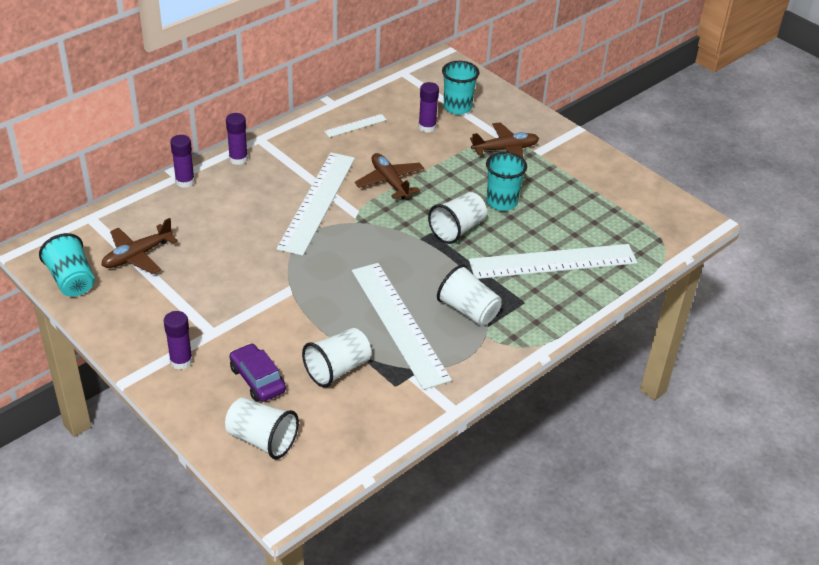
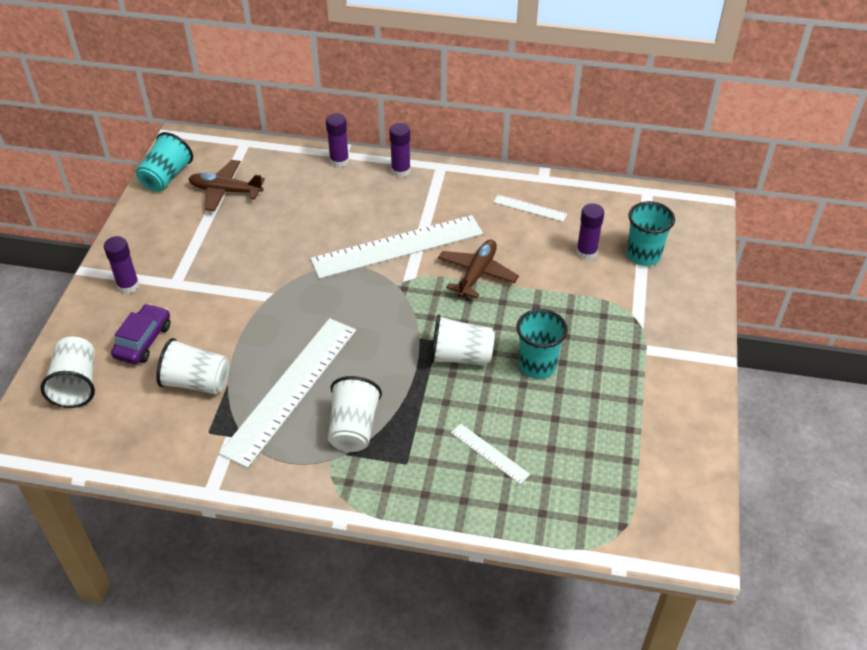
camera: 55 degrees right, 5 degrees up
(505, 149) = (622, 324): brown plane -> none
(553, 261) = (489, 453): white ruler -> white ruler, size x0.44

